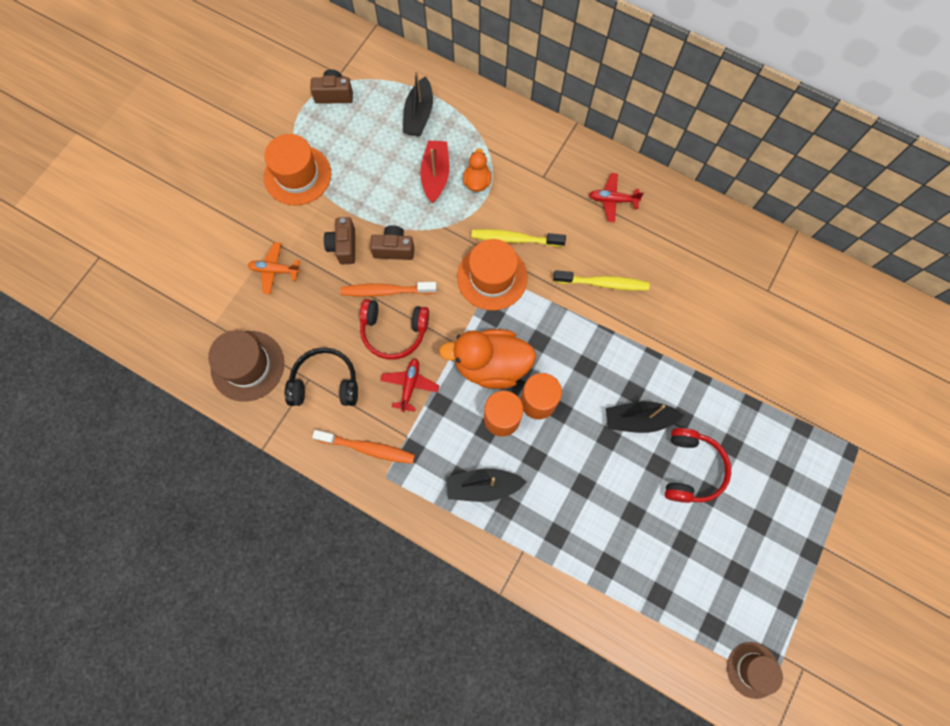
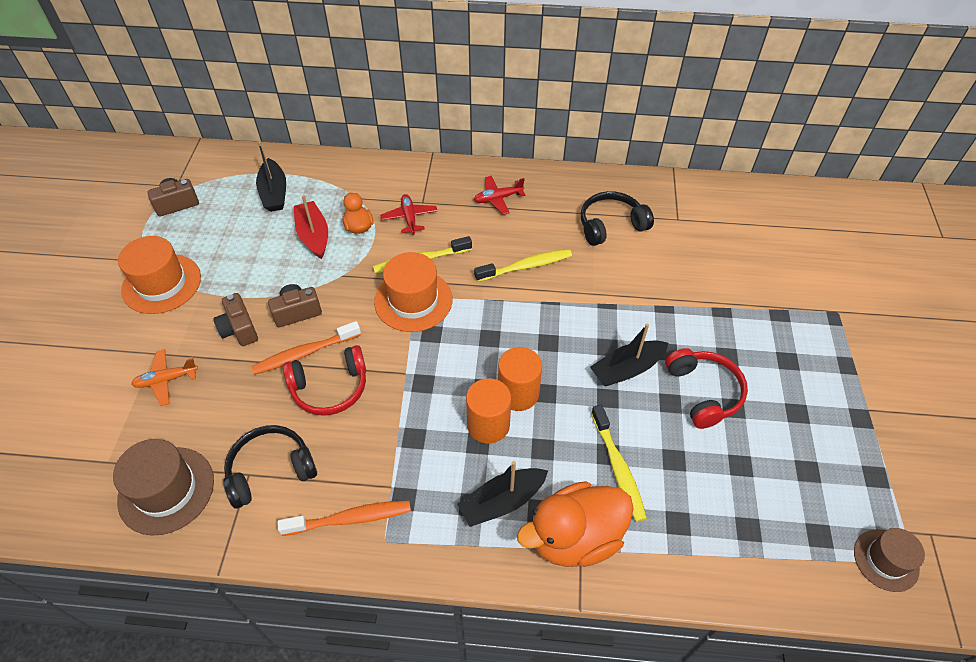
camera: 25 degrees left, 20 degrees down
(410, 385) = (371, 433): red plane -> red plane (409, 218)
(491, 365) = (451, 379): orange duck -> orange duck (575, 537)
(585, 501) = (618, 468): none -> yellow toothbrush
(701, 272) = (611, 225): none -> black headphones

